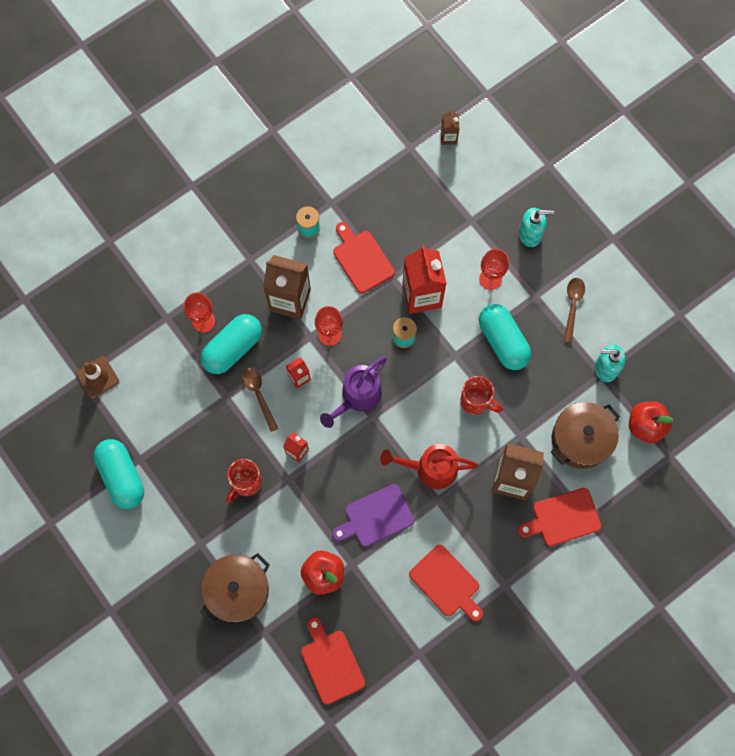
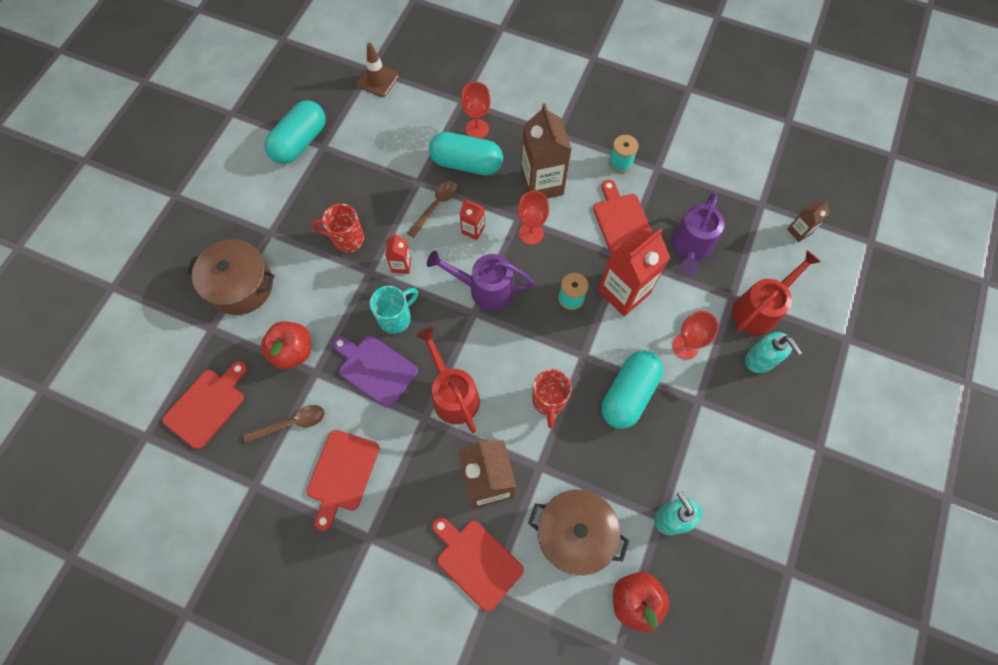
camera: 60 degrees right, 5 degrees down
(341, 479) = (396, 318): none -> turquoise mug
(362, 259) = (622, 221): red cutting board -> red cutting board turned 45 degrees counterclockwise
(415, 224) = (690, 248): none -> purple watering can
(492, 208) = (759, 309): none -> red watering can
(572, 306) = (715, 445): brown spoon -> brown spoon (291, 423)

